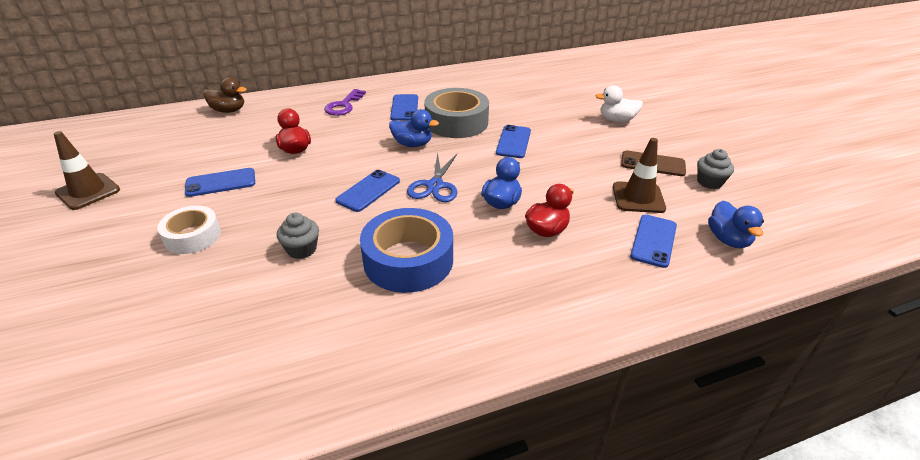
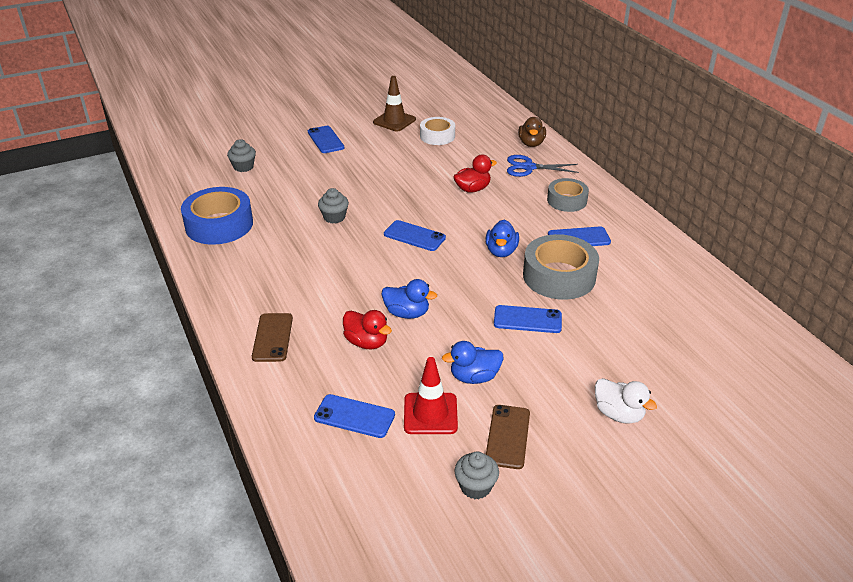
camera: 85 degrees right, 0 degrees up
(87, 354) = (243, 167): none -> grey cupcake
(192, 236) = (347, 171): white tape -> white tape (437, 136)
(221, 183) = (414, 166): blue phone -> blue phone (325, 140)
(343, 106) = (567, 200): purple key -> grey tape
(408, 260) = (323, 267): blue tape -> blue tape (219, 225)
(435, 185) = (429, 271): blue scissors -> blue scissors (528, 167)
(541, 302) = (272, 337): none -> brown phone
(616, 120) = (618, 414): white duck -> white duck turned 135 degrees clockwise
(638, 197) = (430, 414): brown traffic cone -> red traffic cone
(728, 239) = (359, 479): blue duck -> blue duck (474, 377)

